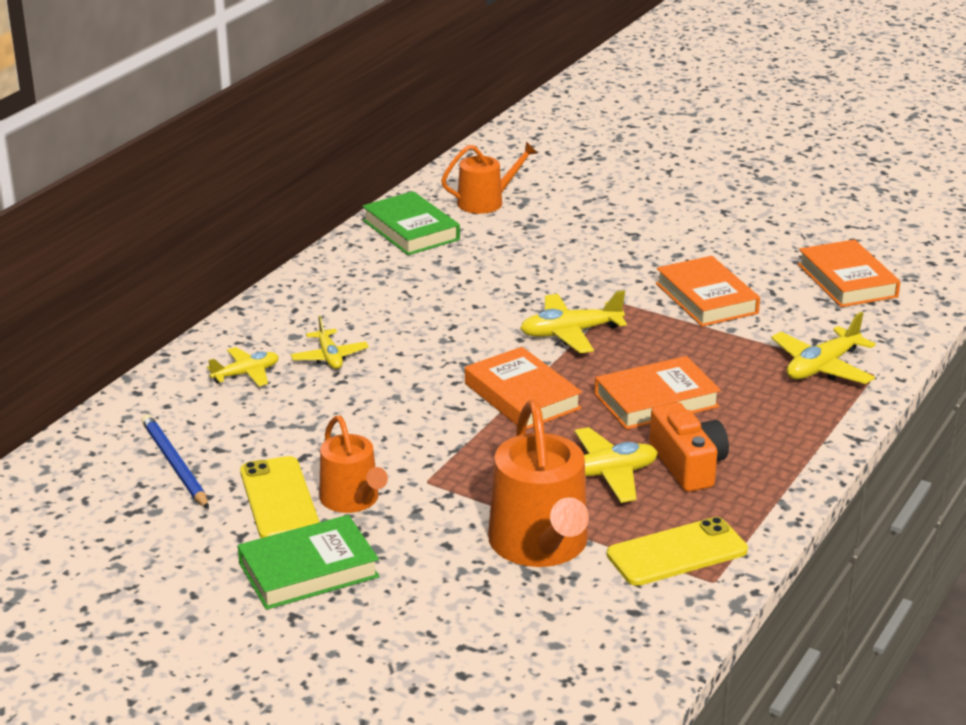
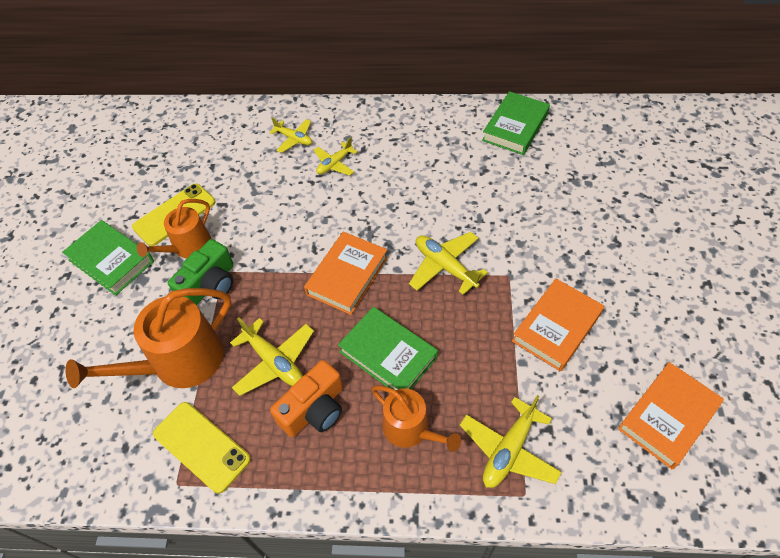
camera: 65 degrees right, 25 degrees up
(174, 464) = (188, 157): blue pencil -> none
(437, 496) = (210, 285): none -> green camera
(486, 202) = (587, 144): orange watering can -> orange watering can (411, 429)
(656, 400) = (388, 354): orange book -> green book
(822, 367) = (509, 450): yellow plane -> yellow plane turned 75 degrees counterclockwise

